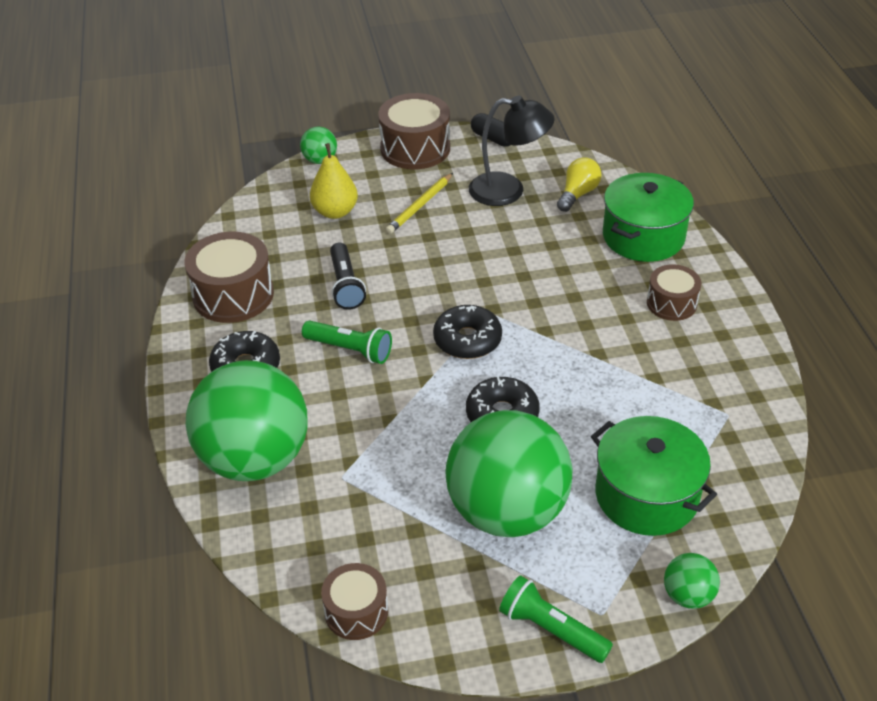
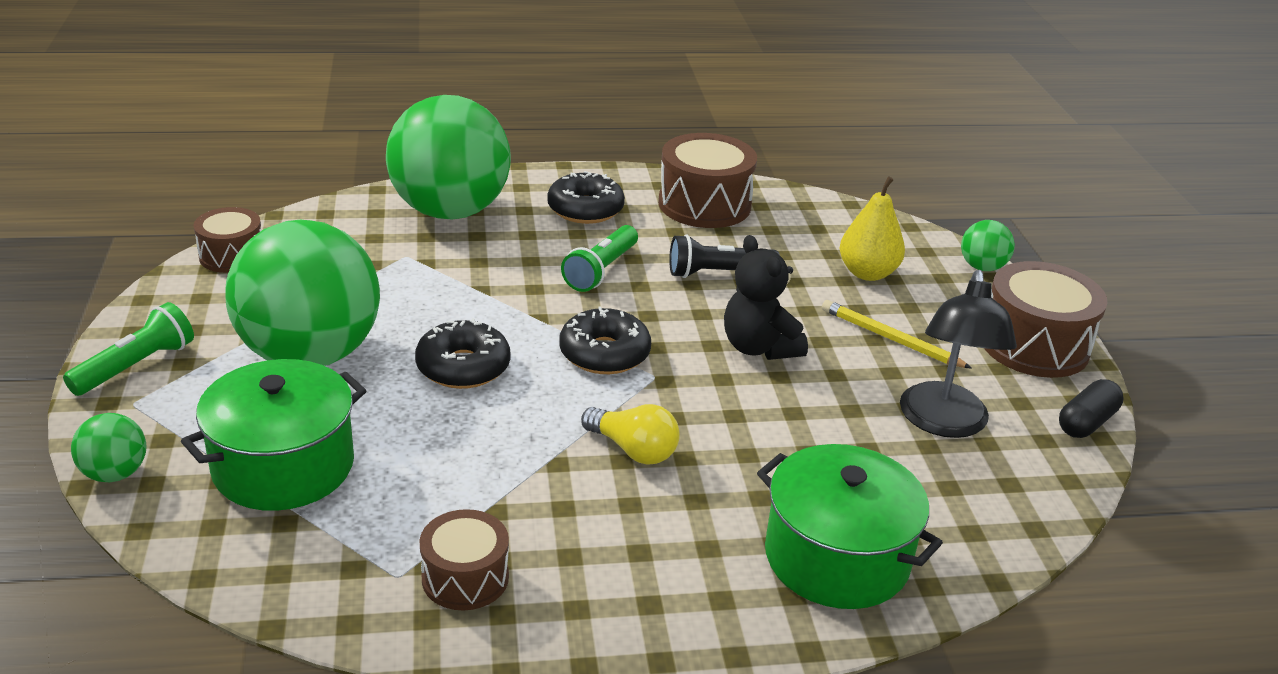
camera: 90 degrees right, 10 degrees down
(443, 264) = (759, 347): none -> black teddy bear
(578, 194) = (947, 497): yellow light bulb -> yellow light bulb (633, 450)
(671, 303) = (660, 560): brown drum -> brown drum (465, 577)

